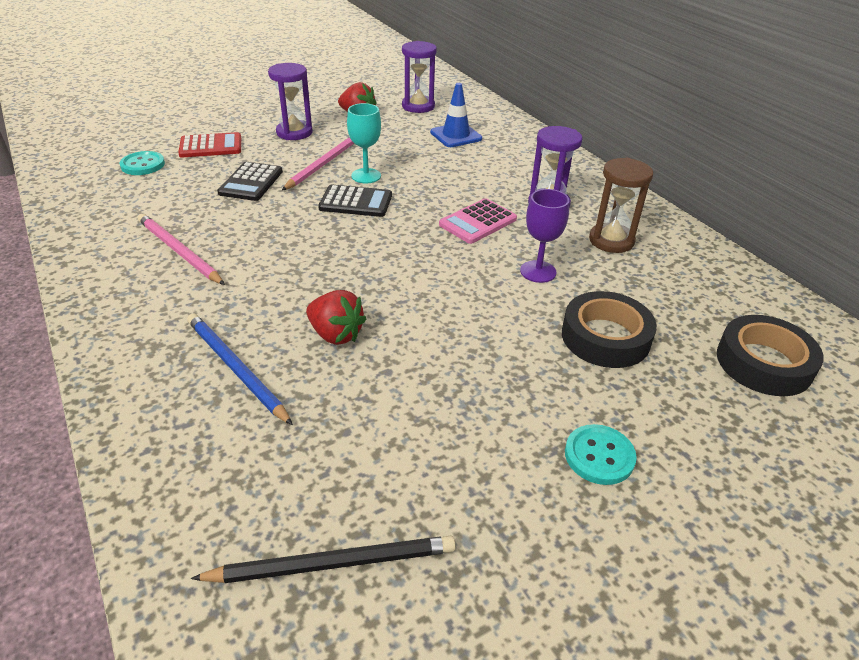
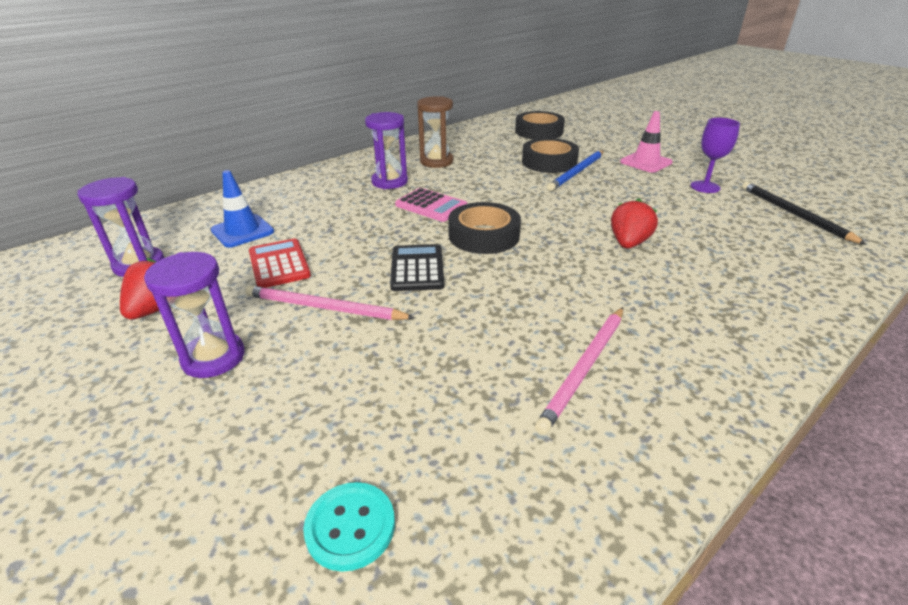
camera: 100 degrees left, 5 degrees down
(211, 146) = (263, 447): red calculator -> red calculator (279, 264)
(236, 368) = (709, 277): blue pencil -> blue pencil (576, 172)
(251, 182) = (390, 358): black calculator -> none
(366, 176) = (353, 272): turquoise goblet -> none
(398, 243) = (484, 235): none -> black tape
(538, 271) = (491, 181): purple goblet -> purple goblet (705, 187)
(599, 456) = (645, 162): turquoise button -> pink traffic cone

